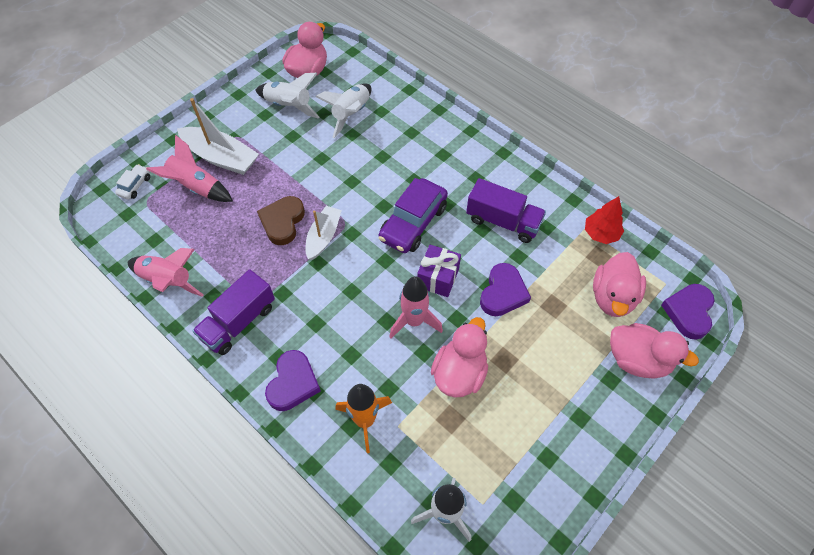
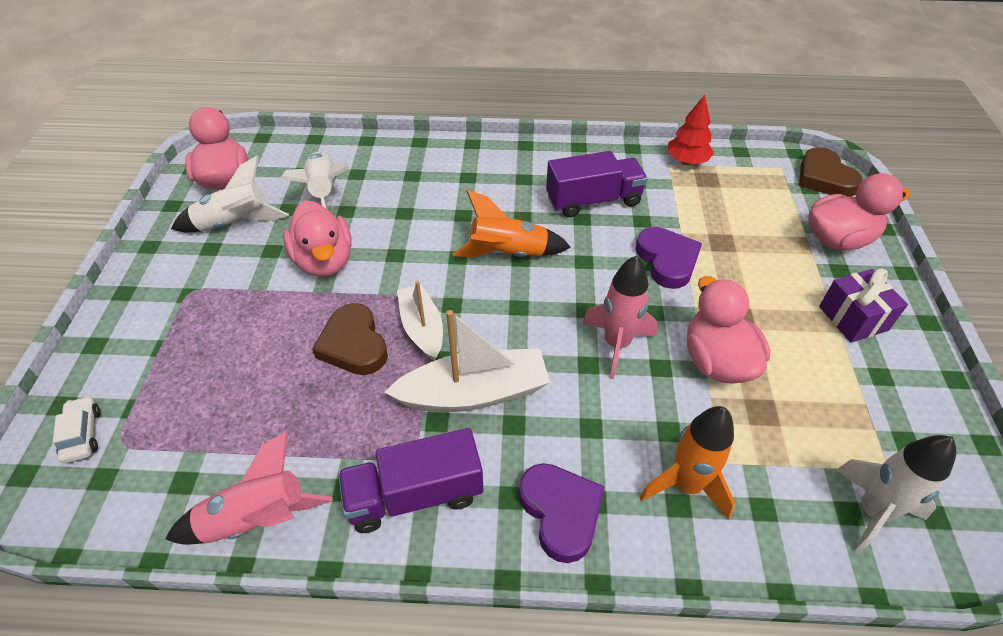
camera: 40 degrees left, 10 degrees down
(196, 187) = (188, 378): pink rocket -> none
(221, 157) = (193, 325): white boat -> white boat (474, 393)
(239, 322) = (415, 495): purple truck -> purple truck turned 75 degrees clockwise
(413, 223) = (508, 254): purple car -> orange rocket
(438, 278) = (591, 287): purple gift -> purple gift (853, 318)
(613, 297) = (758, 203): pink duck -> pink duck (324, 261)
(688, 312) = (824, 178): purple heart -> brown heart

